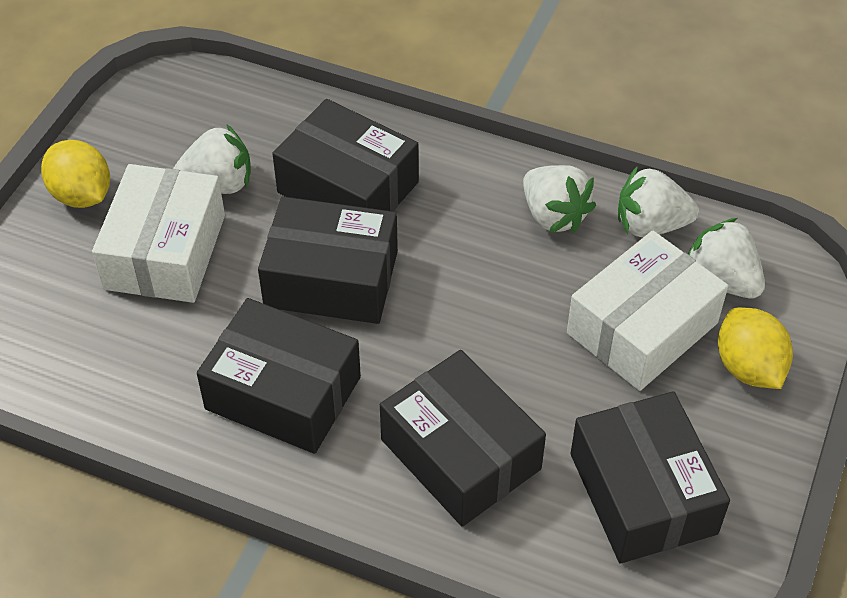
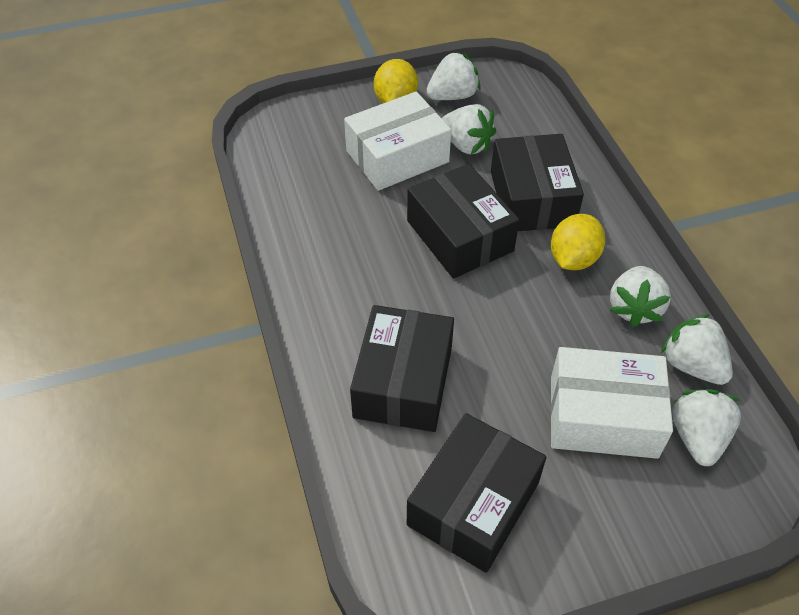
camera: 50 degrees right, 0 degrees up
(135, 143) = (452, 96): none -> white strawberry
(283, 393) = (359, 269): black box -> none
(748, 367) = (643, 503): yellow lemon -> yellow lemon (573, 259)

